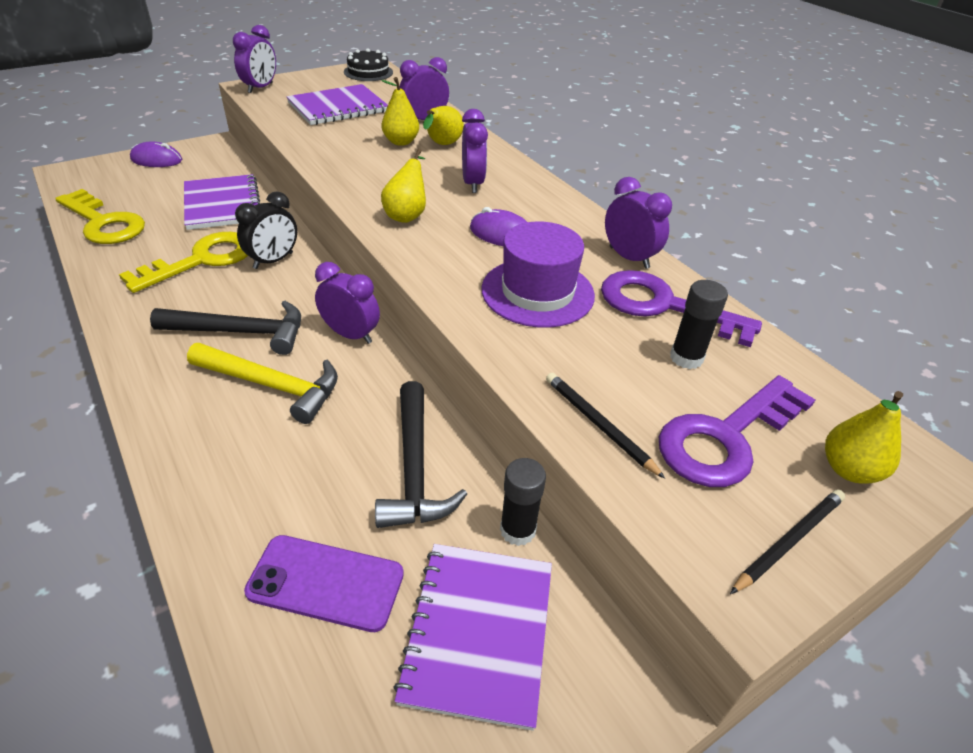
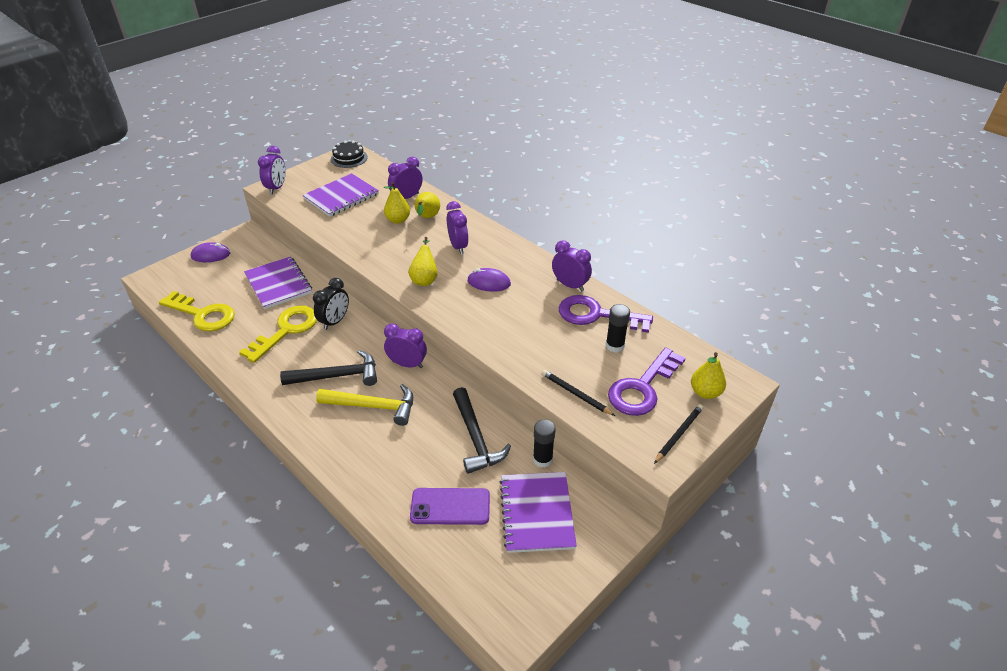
camera: 10 degrees left, 0 degrees up
(537, 292) = (522, 320): purple hat -> none

